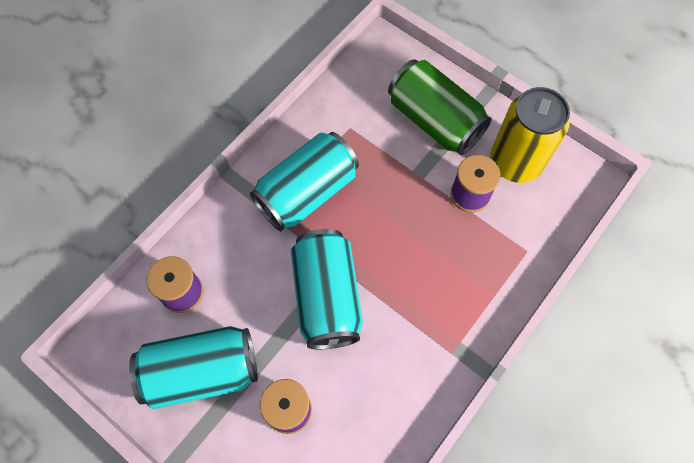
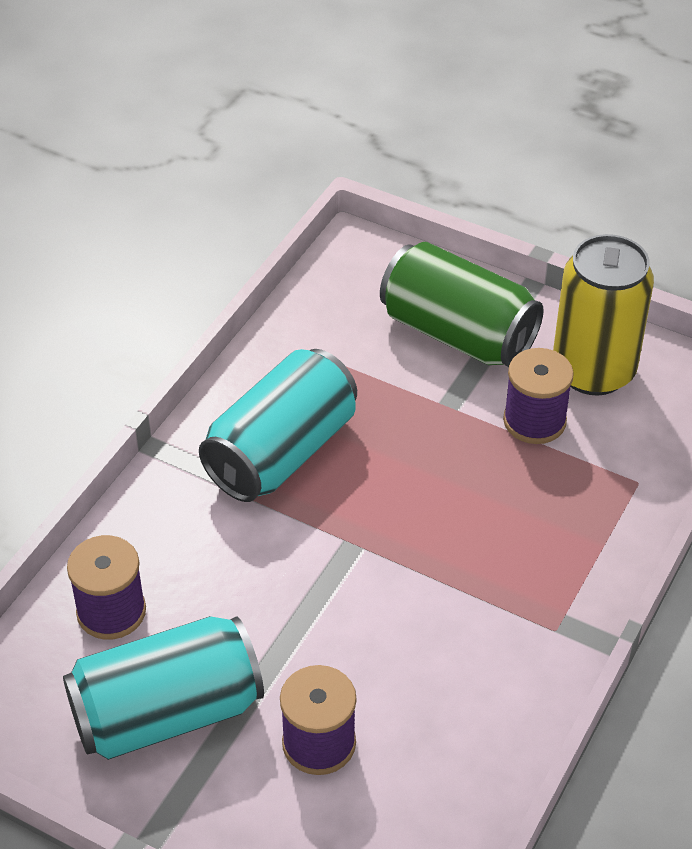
camera: 10 degrees left, 20 degrees down
(327, 297) = (344, 585): turquoise can -> none

